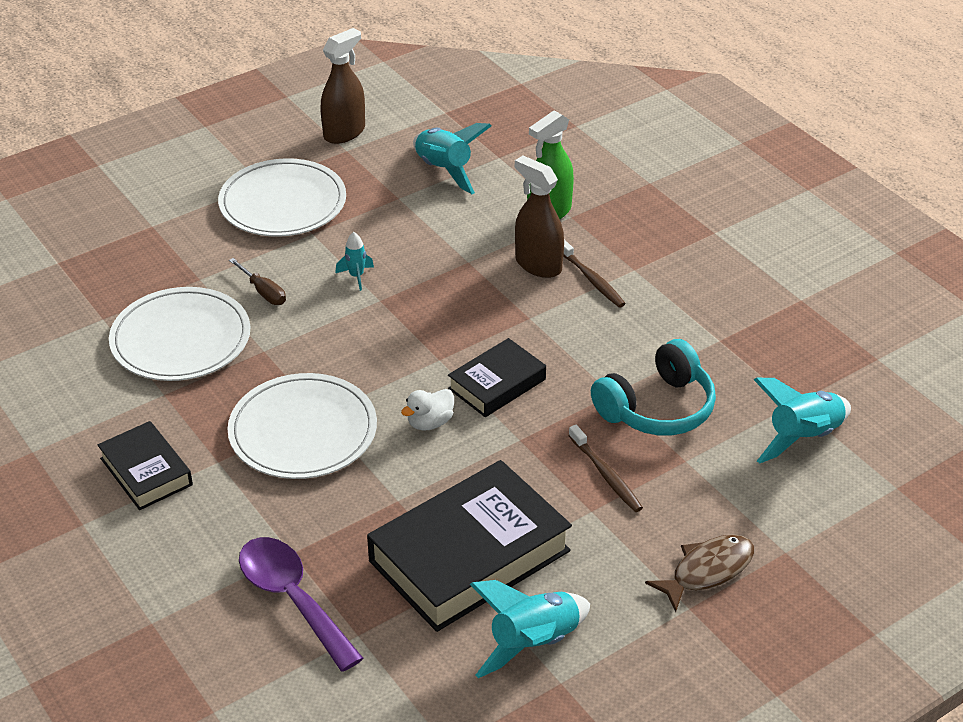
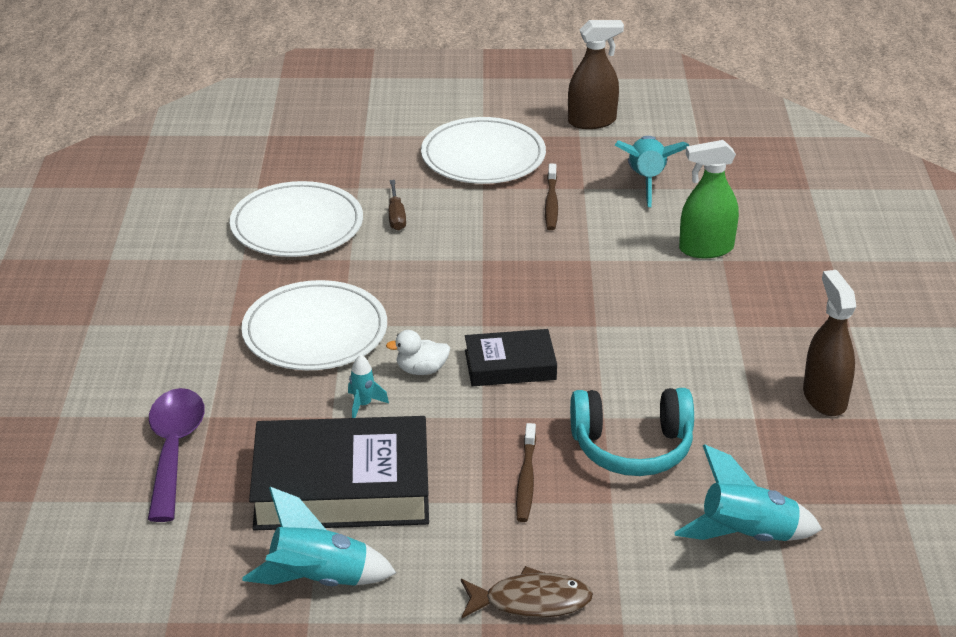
camera: 35 degrees right, 5 degrees down
(146, 471) = (170, 308): black book -> none
(356, 276) = (483, 234): turquoise rocket -> turquoise rocket (363, 405)
(538, 265) = (650, 286): brown spray bottle -> brown spray bottle (824, 398)
(591, 279) = (686, 318): brown toothbrush -> brown toothbrush (551, 203)

